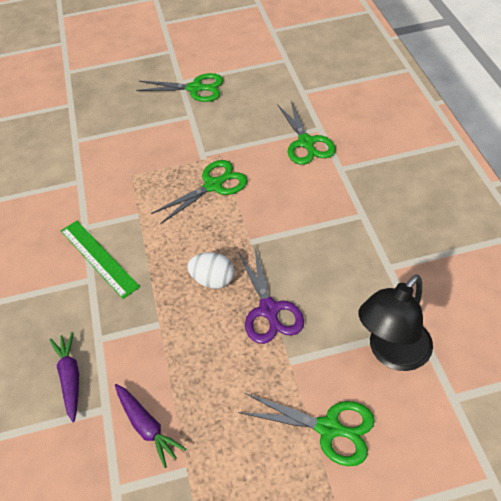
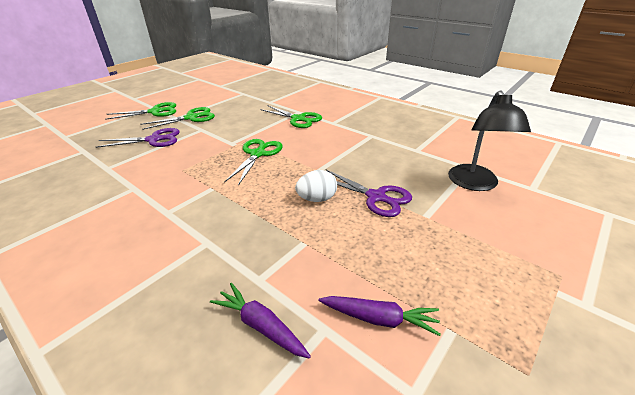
camera: 40 degrees left, 15 degrees down
(98, 258) = (201, 226): green ruler -> none
(136, 114) = (154, 140): none -> purple scissors
(328, 428) = (500, 238): green scissors -> green scissors (155, 112)

